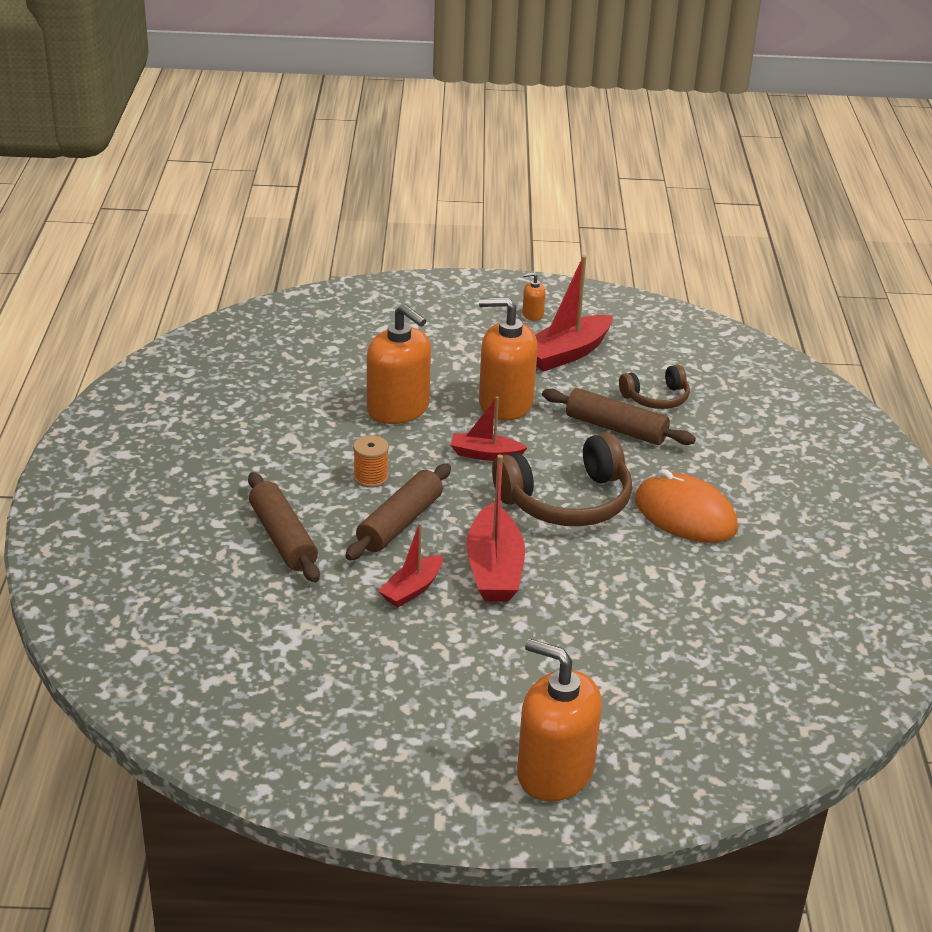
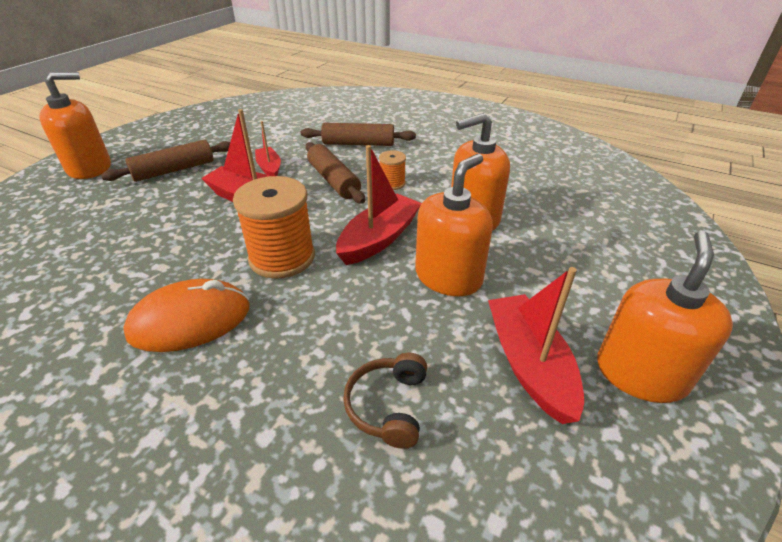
camera: 120 degrees right, 5 degrees up
(485, 454) = (379, 239): red boat -> red boat, size x1.67
(532, 314) = (640, 373): orange soap dispenser -> orange soap dispenser, size x2.33
(567, 501) = (282, 257): brown headphones -> orange spool
(616, 428) = (355, 337): brown rolling pin -> brown rolling pin (174, 170)

